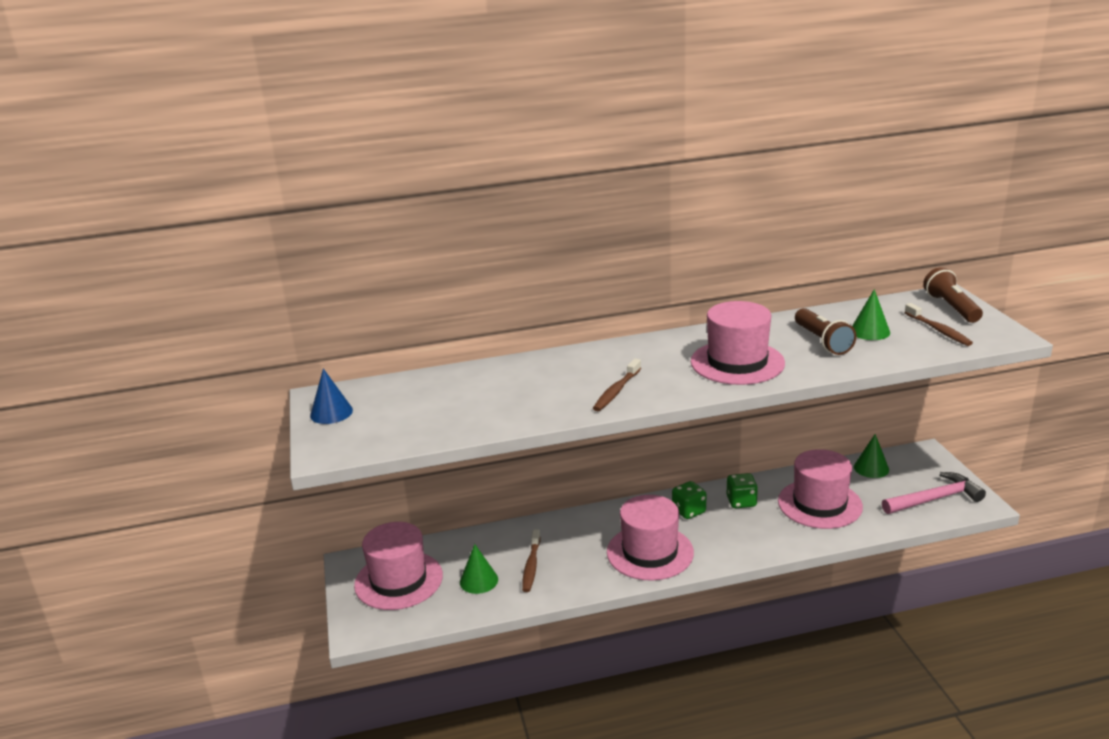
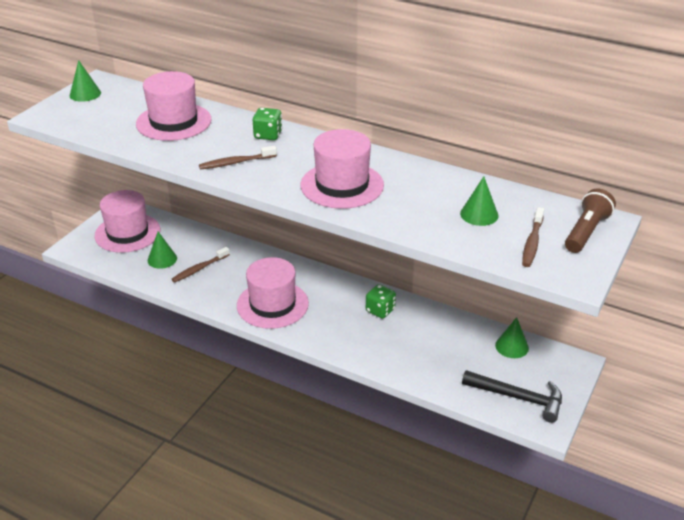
camera: 40 degrees right, 10 degrees up
(331, 413) = (85, 94): blue cone -> green cone
(689, 511) = (338, 295): green dice -> green dice (268, 135)
(819, 504) = (429, 346): pink hat -> pink hat (174, 122)
(822, 341) = (429, 203): brown flashlight -> none
(935, 499) = (518, 398): pink hammer -> black hammer

